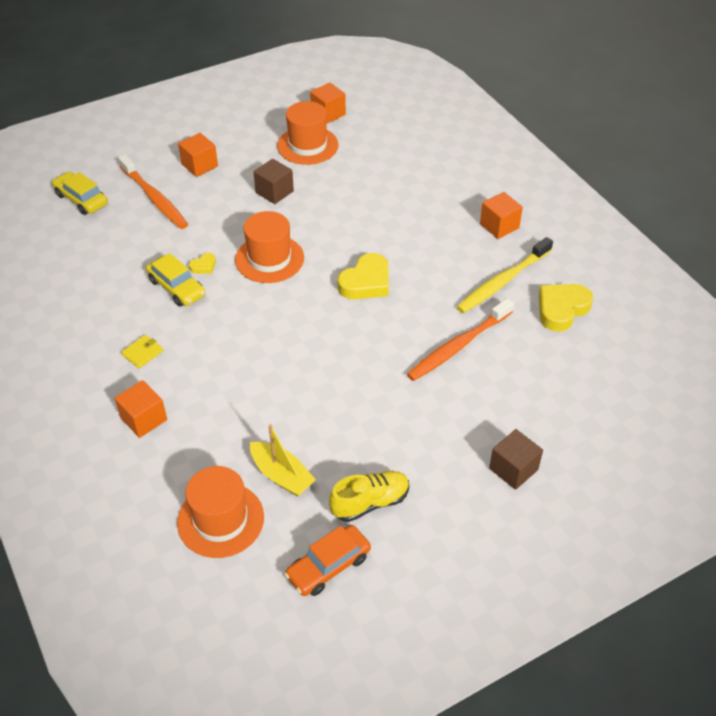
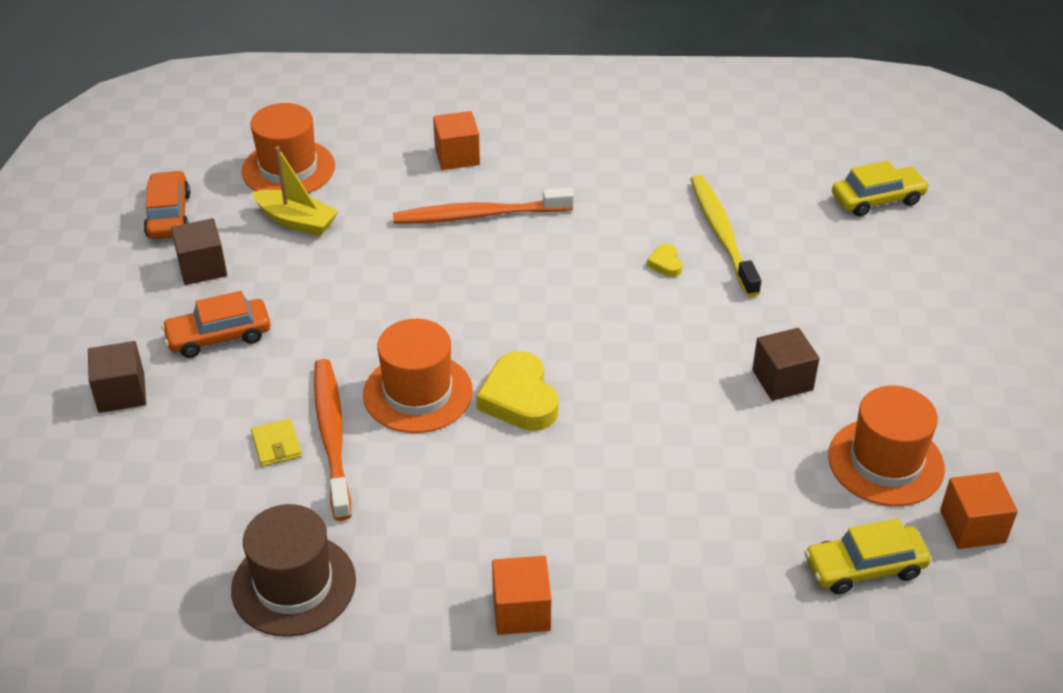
camera: 120 degrees right, 5 degrees down
(142, 353) = (552, 178): yellow wallet -> yellow wallet (276, 445)
(155, 198) = (839, 261): orange toothbrush -> orange toothbrush (478, 215)
(177, 287) = (641, 231): yellow car -> yellow car (864, 567)
(199, 165) = (896, 325): orange cube -> none
(269, 259) = (636, 325): orange hat -> orange hat (418, 393)
(281, 475) = (296, 221): yellow boat -> yellow boat turned 135 degrees counterclockwise
(370, 502) = (202, 267): yellow shoe -> brown cube
(426, 449) = (219, 336): none -> orange car
(502, 282) = (402, 545): yellow toothbrush -> yellow toothbrush (721, 234)
(561, 309) = (293, 585): yellow heart -> brown hat

